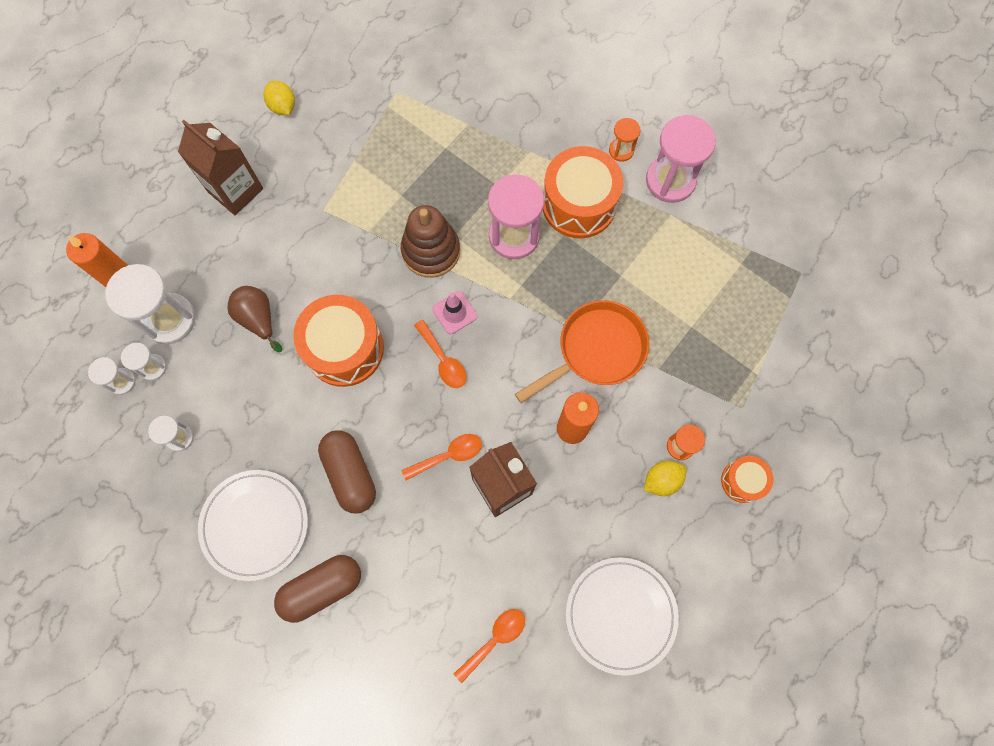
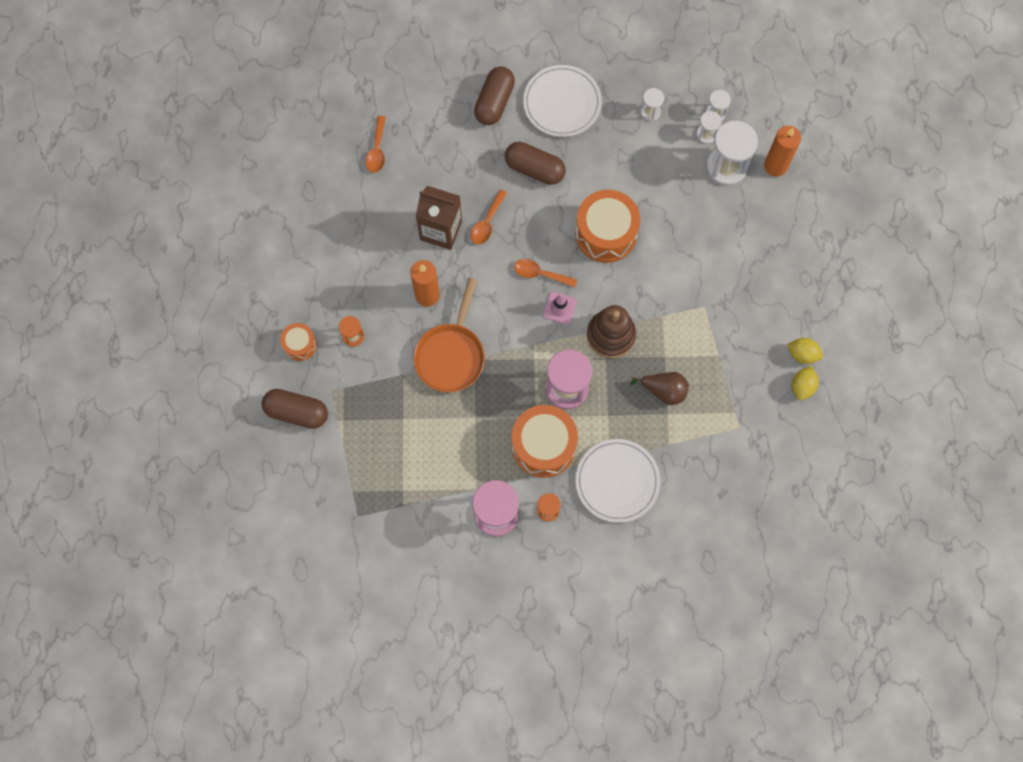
camera: 140 degrees right, 0 degrees up
(235, 190) = (772, 274): brown carton -> none
(258, 319) = (674, 209): brown pear -> brown pear (664, 390)
(620, 615) = (317, 215): white plate -> white plate (617, 481)
(661, 480) = (349, 307): yellow lemon -> yellow lemon (802, 386)
(794, 414) = (296, 412): none -> brown capsule

